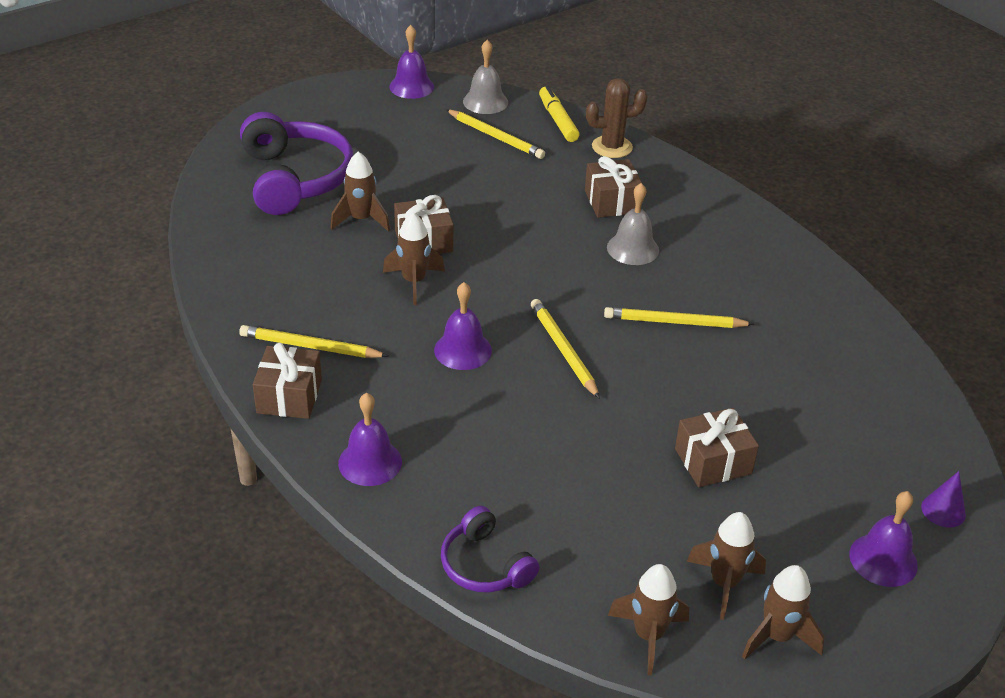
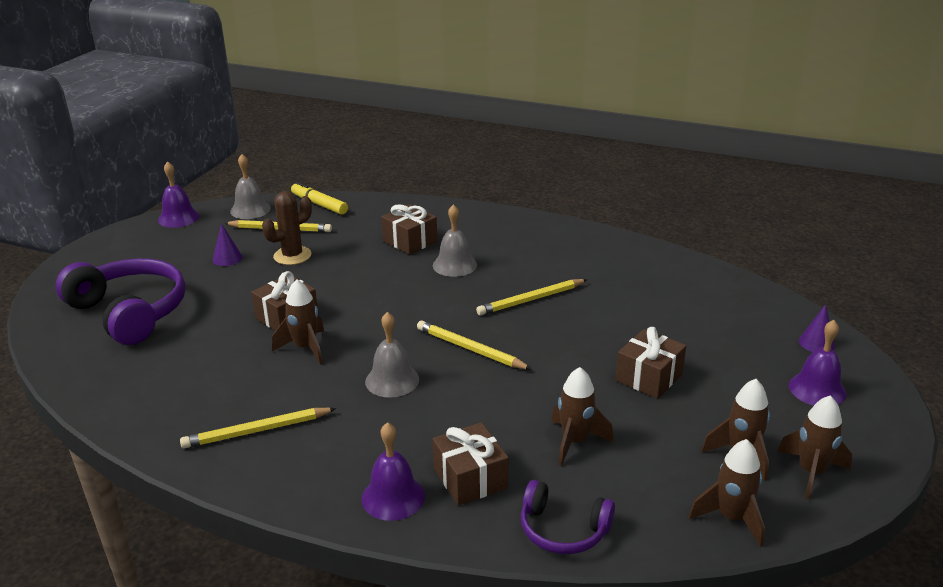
camera: 30 degrees left, 10 degrees down
(289, 396) = (272, 478): brown gift -> brown gift (470, 478)
(361, 220) = (218, 321): brown rocket -> brown rocket (575, 442)
(420, 152) = (227, 258): none -> purple cone
(463, 350) = (392, 380): purple bell -> grey bell
(612, 147) = (376, 208): brown cactus -> brown cactus (292, 256)

